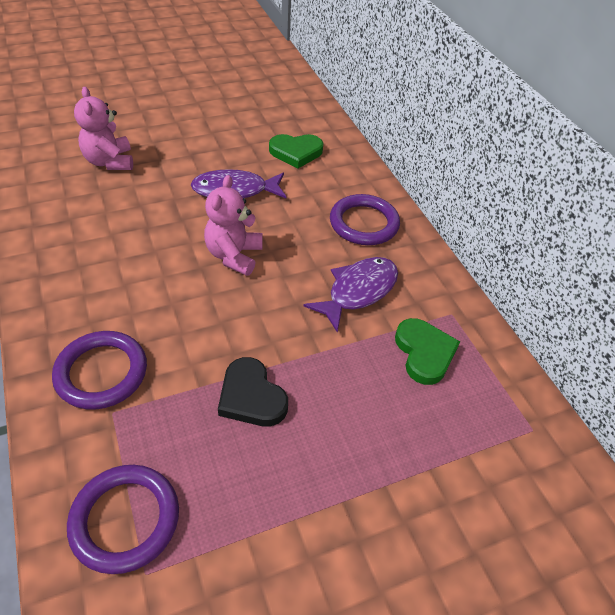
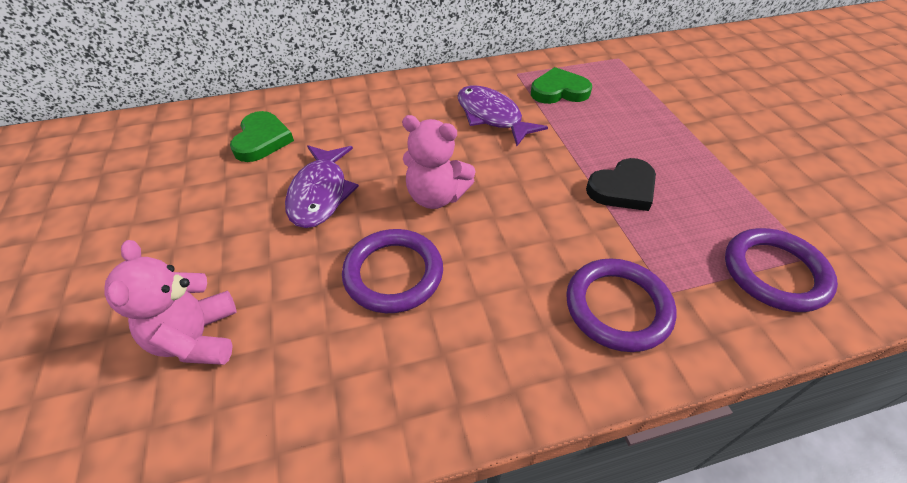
camera: 80 degrees left, 0 degrees up
(110, 162) = (198, 338): pink teddy bear -> pink teddy bear turned 90 degrees clockwise
(364, 223) = (399, 104): purple ring -> purple ring (393, 274)

